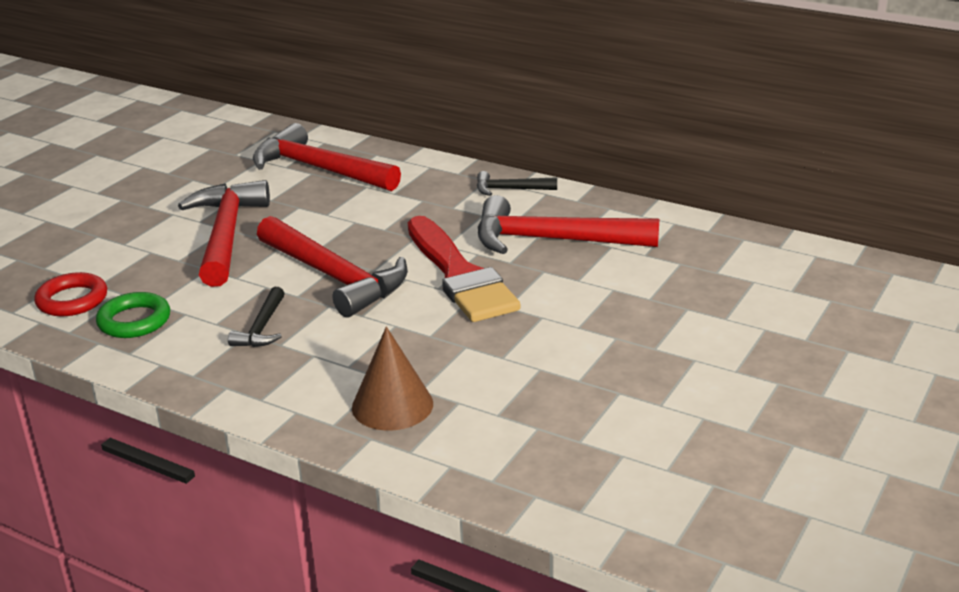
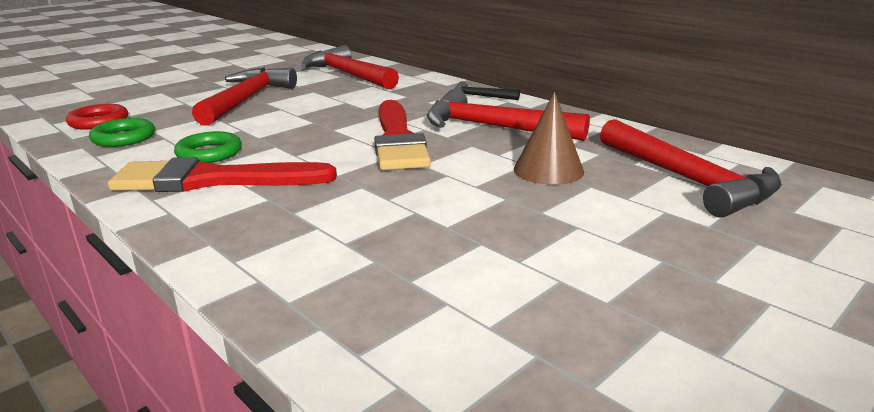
camera: 15 degrees right, 5 degrees down
(262, 327) = (209, 153): black hammer -> green ring
(302, 364) = (212, 180): none -> red brush
(334, 277) = (297, 130): red hammer -> red hammer (687, 180)
(392, 405) = (255, 220): brown cone -> brown cone (548, 170)

